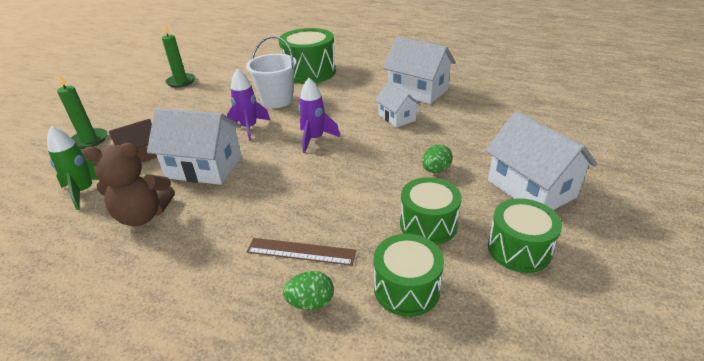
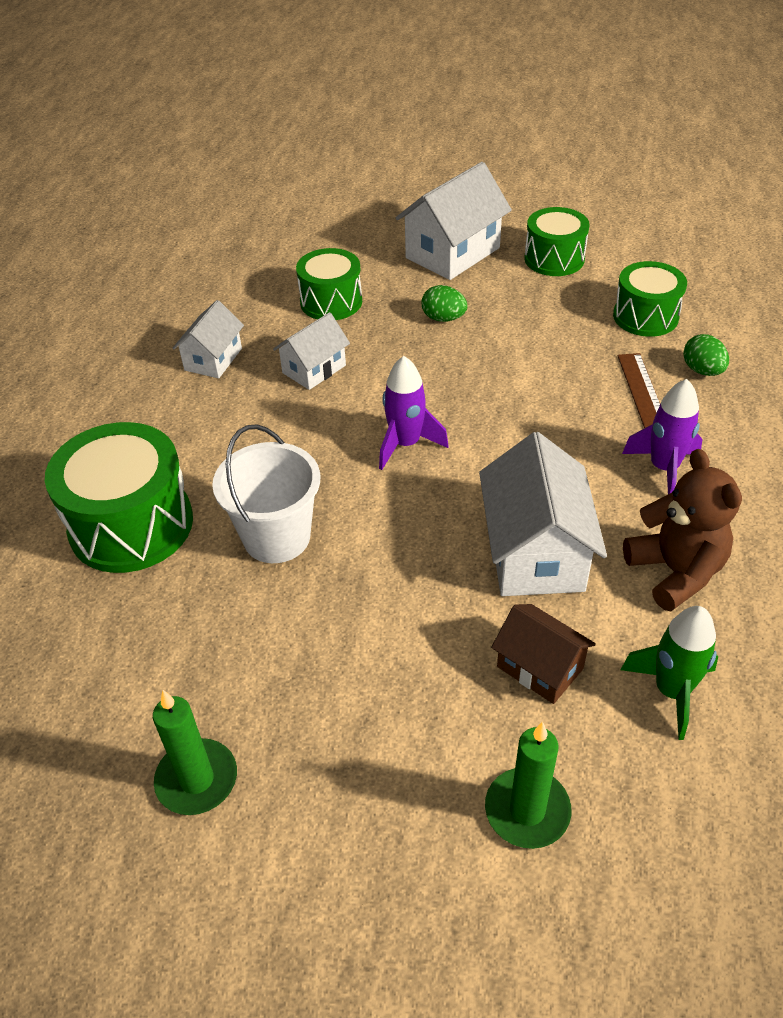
camera: 105 degrees left, 10 degrees up
(249, 128) = (395, 541): purple rocket -> purple rocket (663, 468)
(418, 91) = (213, 359): white house -> white house, size x0.59
(428, 224) = (549, 313): green drum -> green drum (331, 302)

